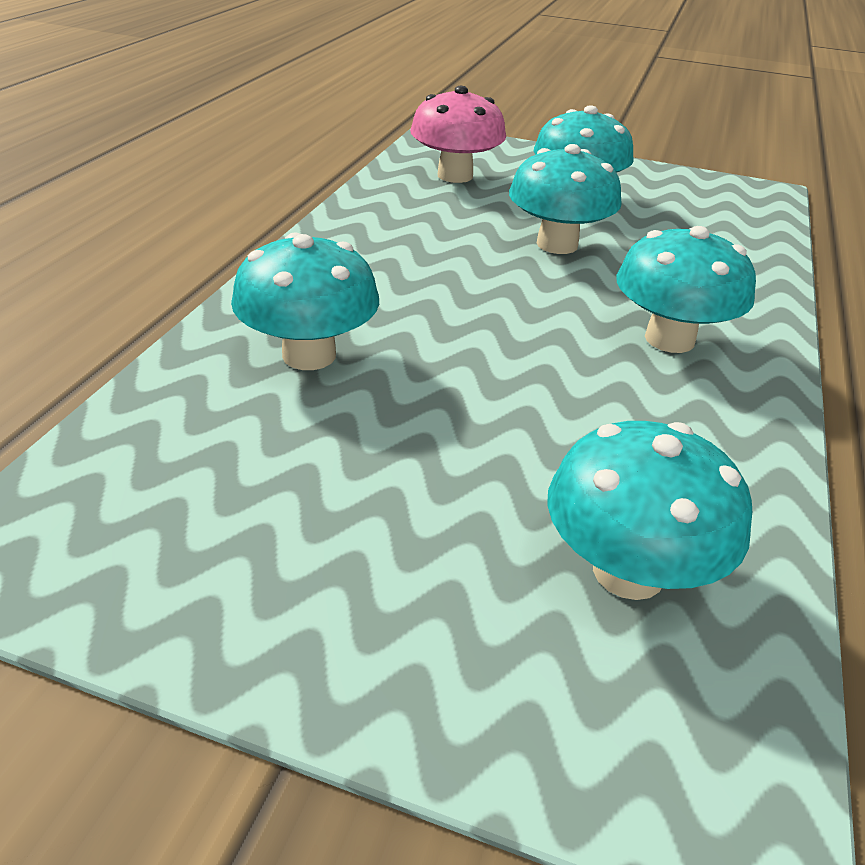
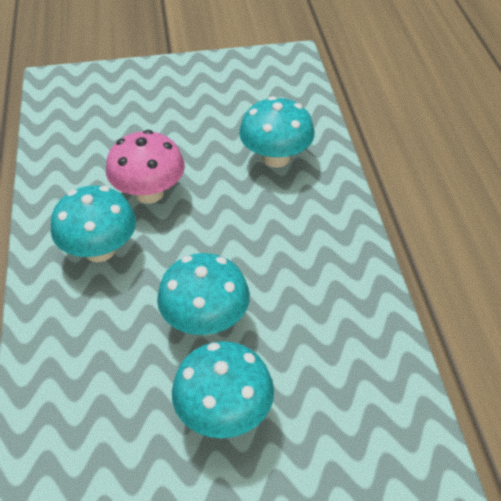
camera: 155 degrees right, 10 degrees up
(455, 176) = (350, 396): pink mushroom -> pink mushroom (149, 193)
(628, 571) = (93, 122): turquoise mushroom -> none

